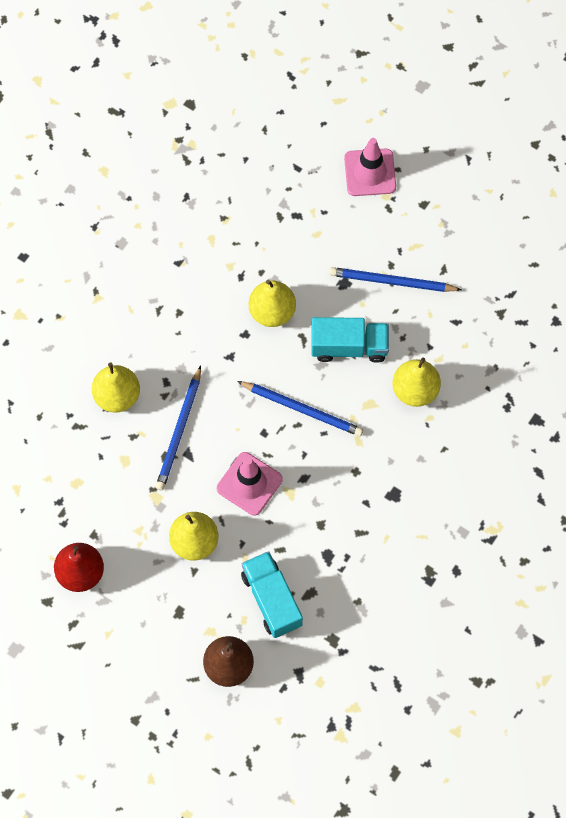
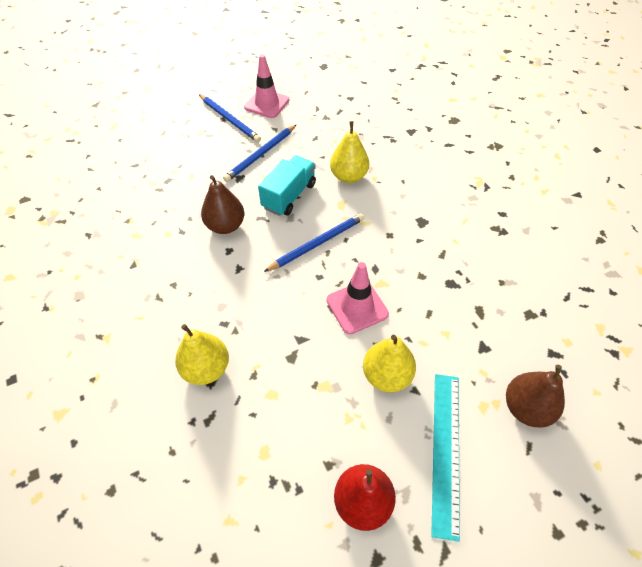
camera: 60 degrees left, 15 degrees down
(154, 616) = (446, 450): none -> turquoise ruler
(179, 431) = (275, 335): blue pencil -> blue pencil (229, 120)
(271, 599) = (473, 341): turquoise truck -> none
(272, 311) = (225, 226): yellow pear -> brown pear
(370, 172) = (176, 133): pink traffic cone -> pink traffic cone (267, 104)

